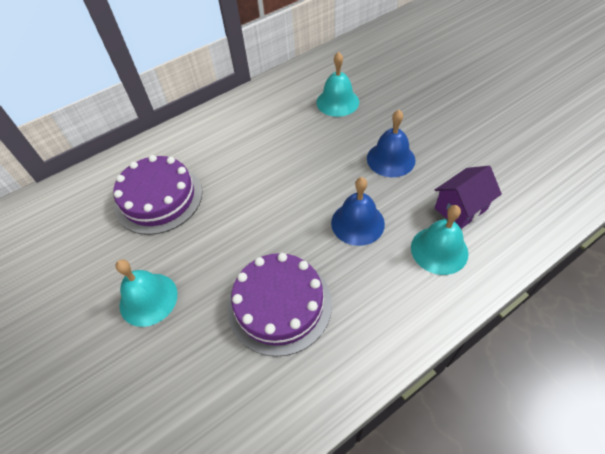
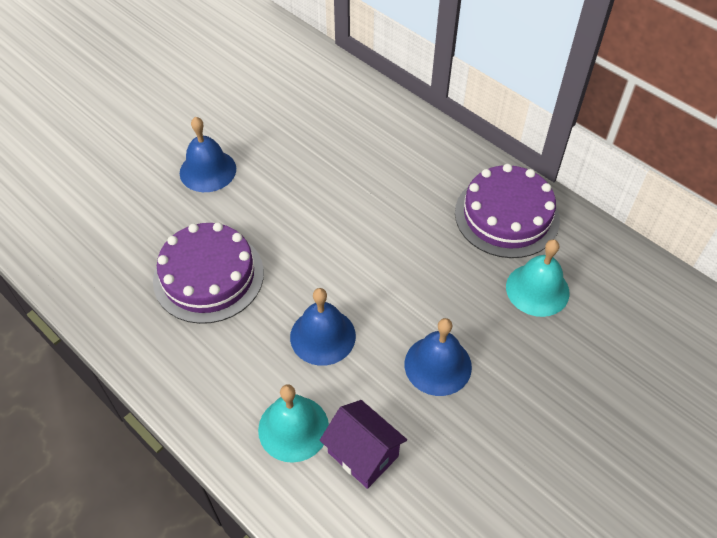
camera: 75 degrees right, 0 degrees up
(148, 299) = (208, 170): turquoise bell -> blue bell
(158, 198) = (330, 144): purple cake -> purple cake (506, 216)

